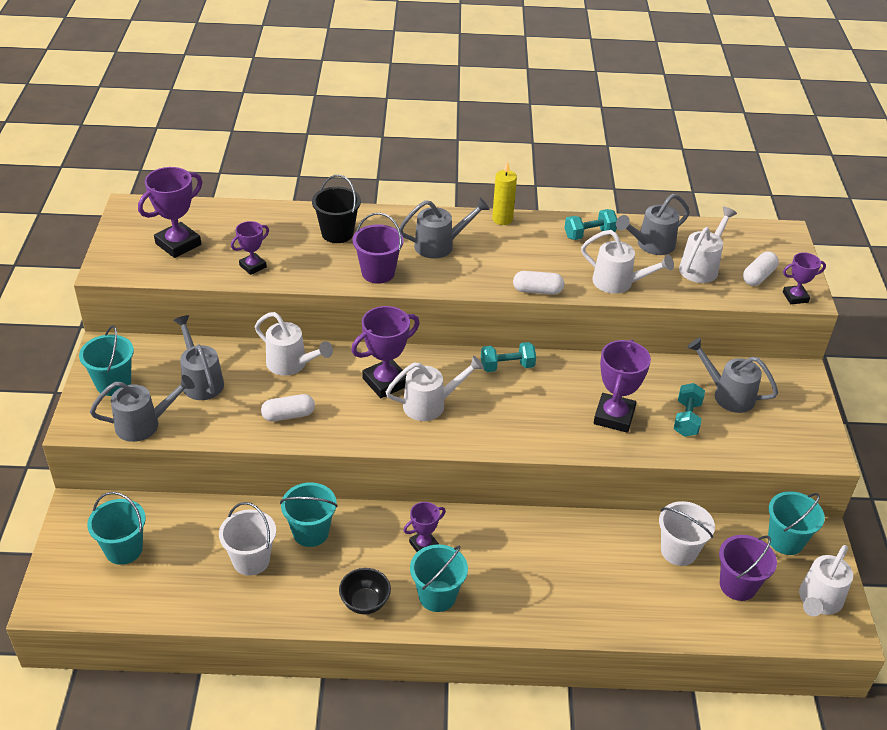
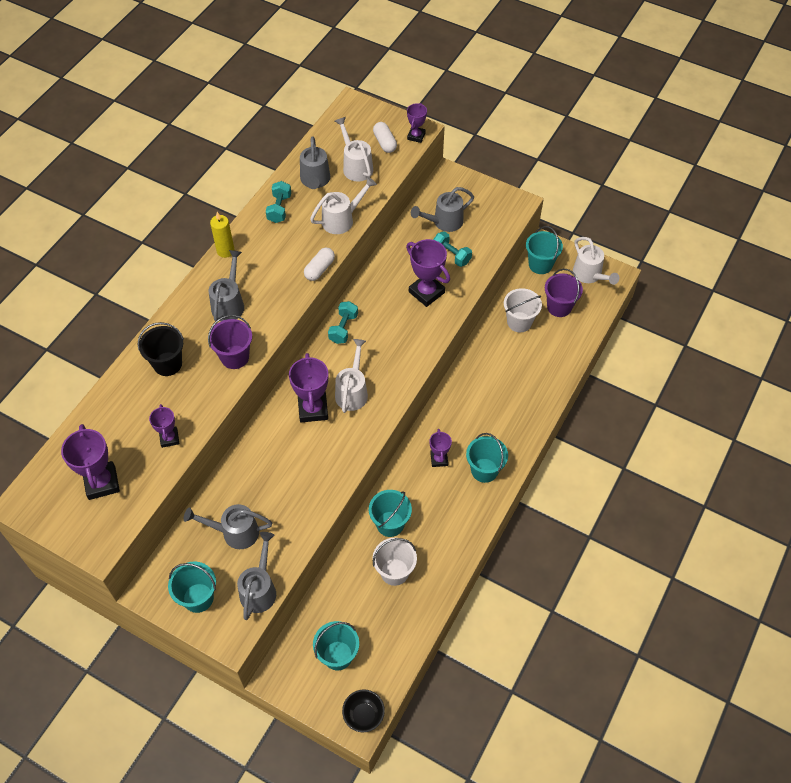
camera: 60 degrees left, 15 degrees up
(288, 415) = (309, 486): white capsule -> none
(291, 364) = (255, 463): white watering can -> none
(365, 602) = (468, 515): black bowl -> black bowl (363, 715)

